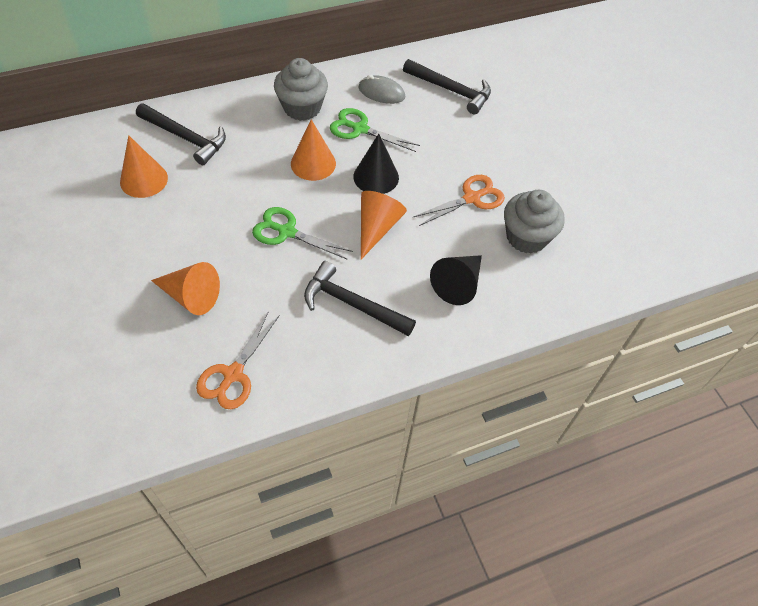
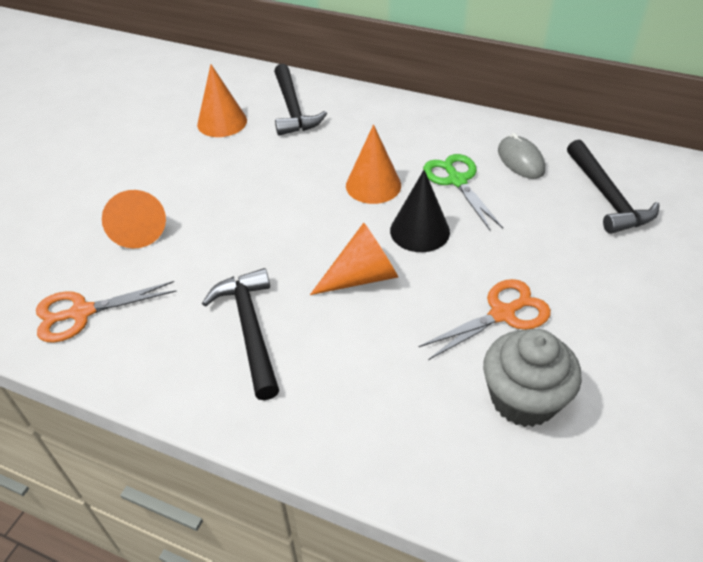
camera: 50 degrees right, 10 degrees down
(287, 232) = (276, 227): green scissors -> none
(302, 108) = (422, 135): grey cupcake -> none
(458, 284) = (378, 390): black cone -> none
(472, 198) = (502, 314): orange scissors -> orange scissors turned 45 degrees counterclockwise

